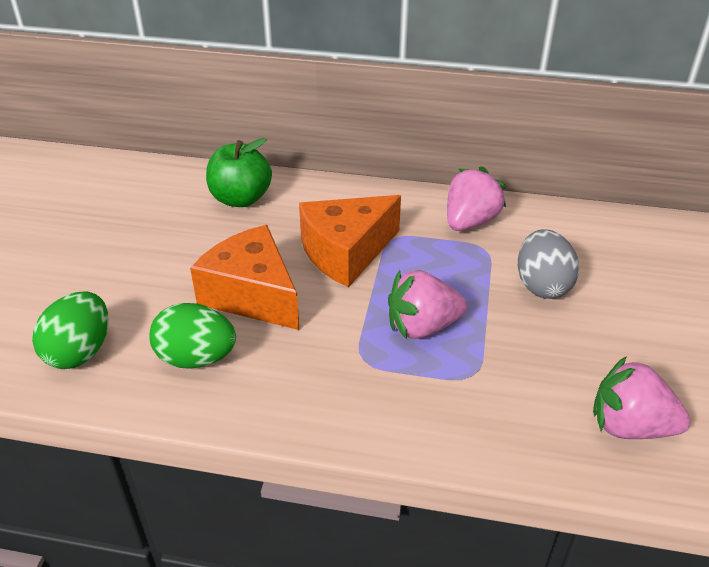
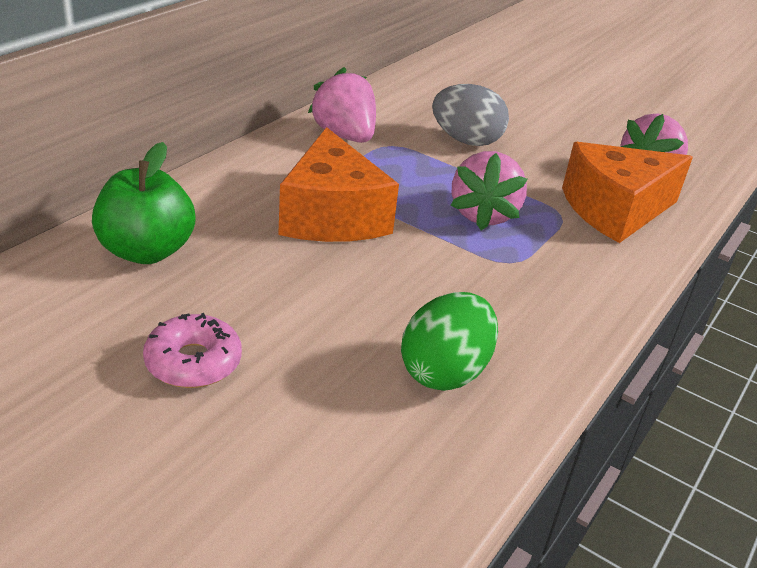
camera: 70 degrees left, 5 degrees down
(80, 352) = (368, 477): green egg -> none
(147, 254) = (193, 362): none -> pink donut
(252, 295) = (357, 299): orange cheese -> orange cheese (615, 210)

